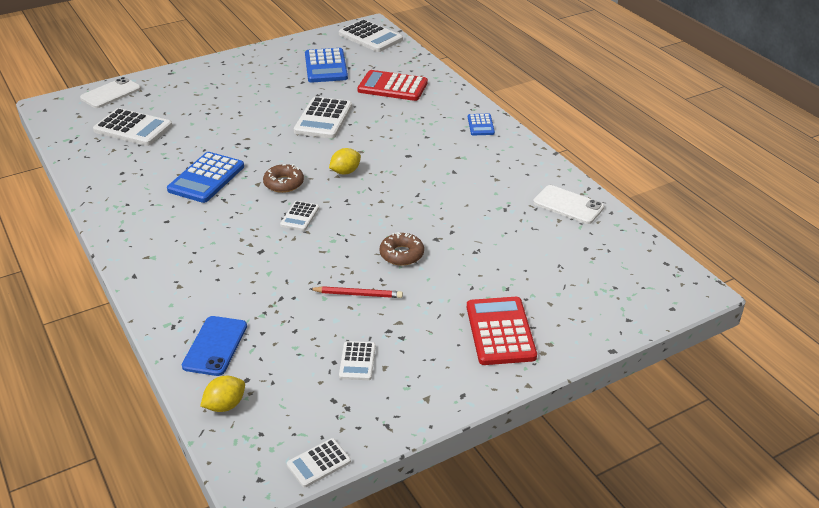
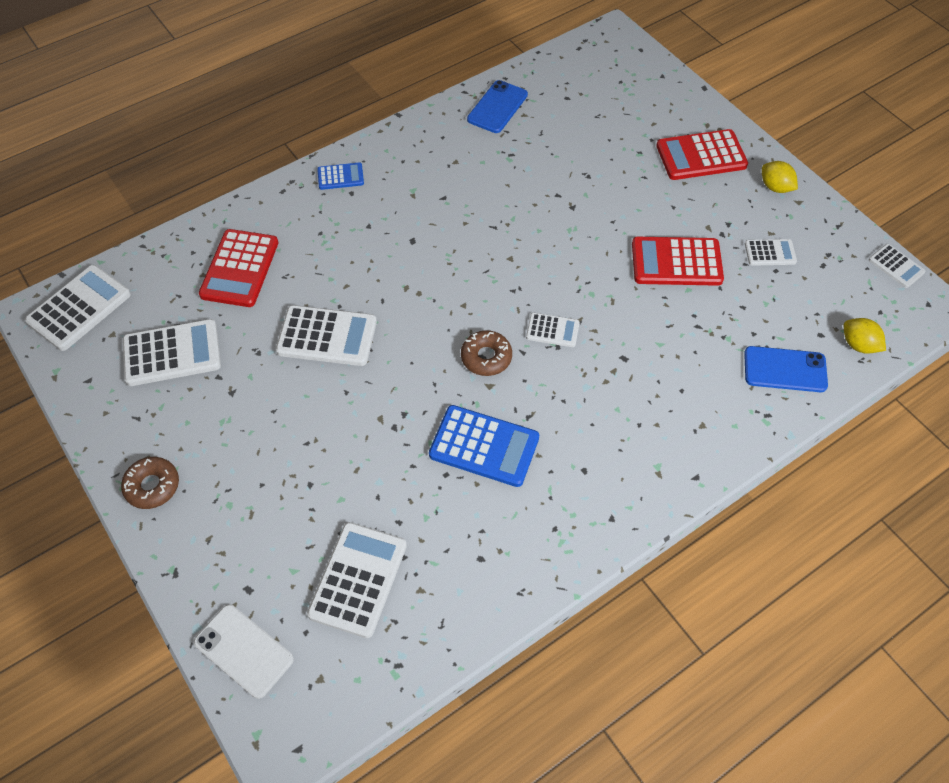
camera: 95 degrees left, 20 degrees up
(326, 66) = (172, 353): blue calculator -> white calculator
(345, 172) = (454, 297): yellow lemon -> yellow lemon (775, 187)
(358, 294) = (676, 262): red pencil -> red calculator
(401, 254) = (604, 232): brown donut -> brown donut (152, 486)
(568, 205) = (497, 107): white phone -> blue phone

